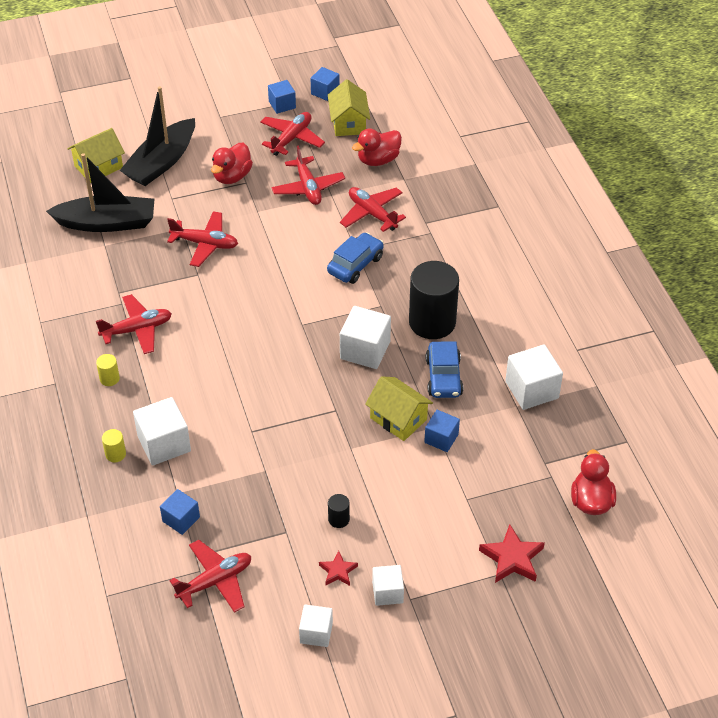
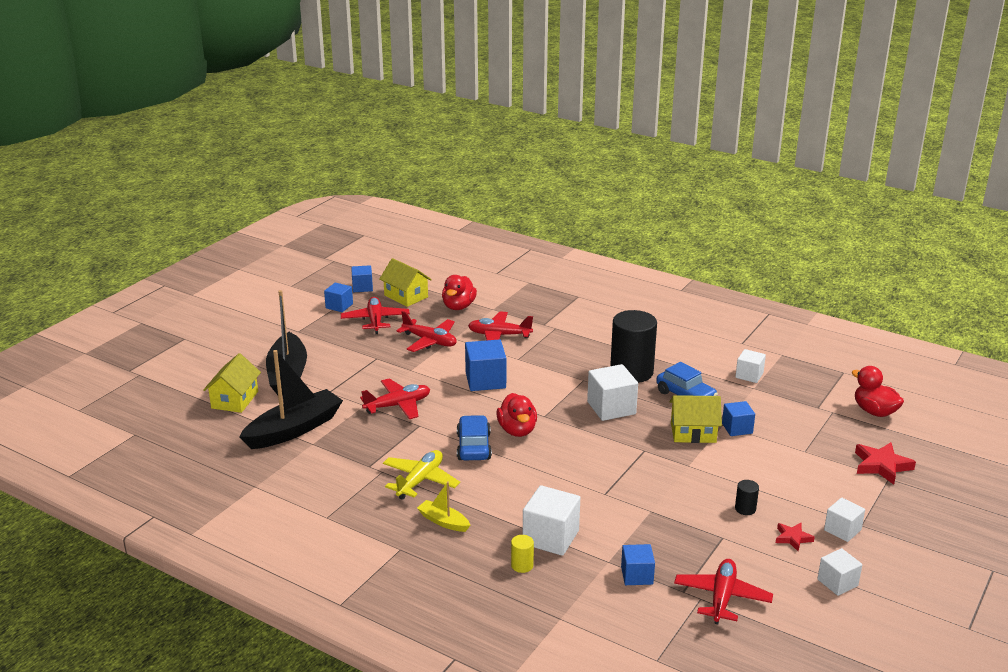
camera: 40 degrees left, 20 degrees down
(109, 378) = (443, 521): yellow cylinder -> yellow boat
(137, 330) = (420, 480): red plane -> yellow plane
(232, 176) = (360, 359): red duck -> red duck (517, 430)
(301, 258) = (485, 380): none -> blue cube
(355, 264) = (530, 366): blue car -> blue car (473, 447)
(531, 390) = (749, 375): white cube -> white cube, size x0.62

